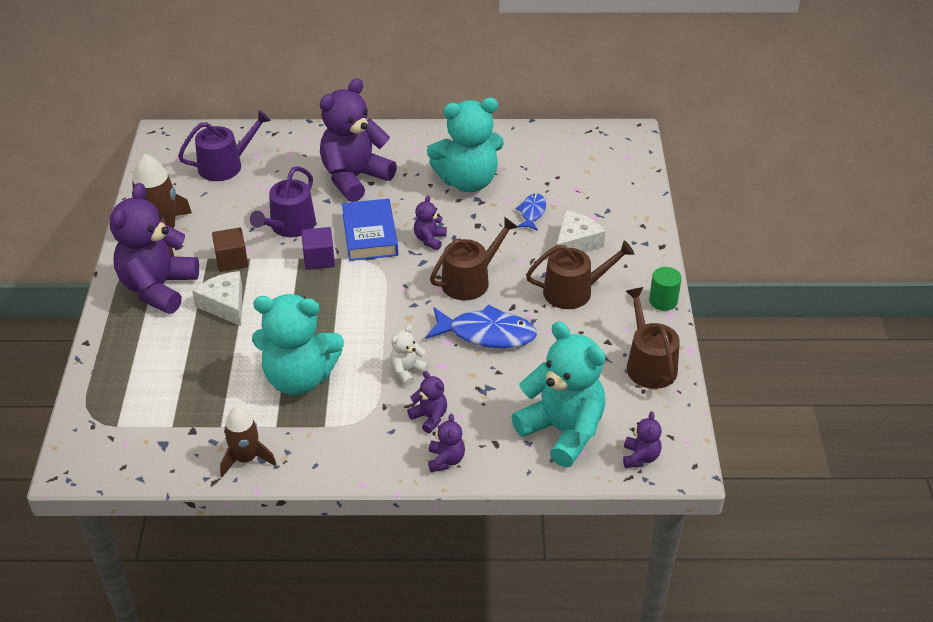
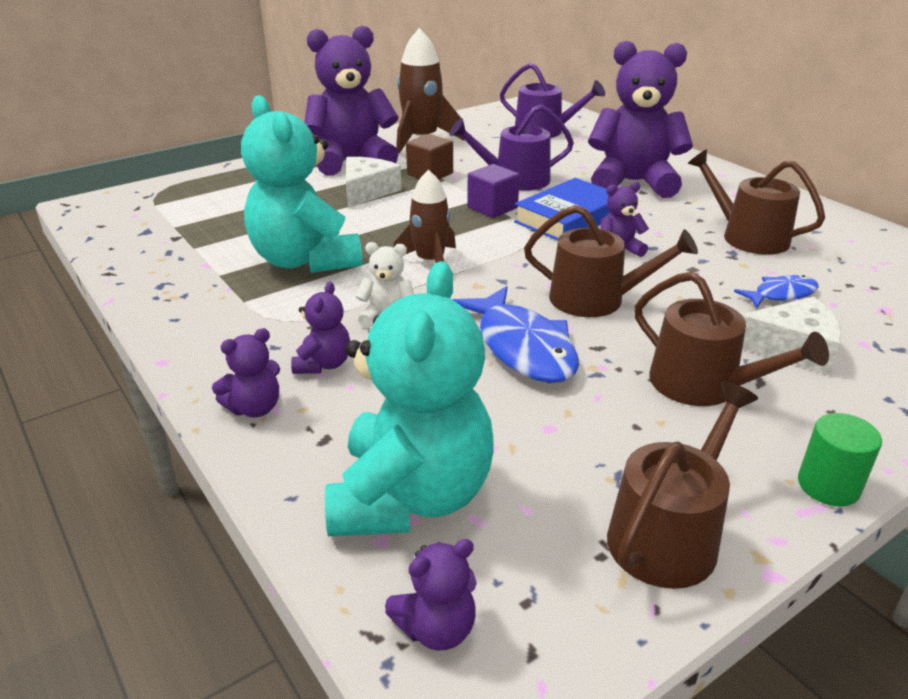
camera: 55 degrees right, 10 degrees down
(246, 458) = (155, 277): brown rocket -> brown rocket (430, 262)
(468, 181) = (747, 236): turquoise teddy bear -> brown watering can

